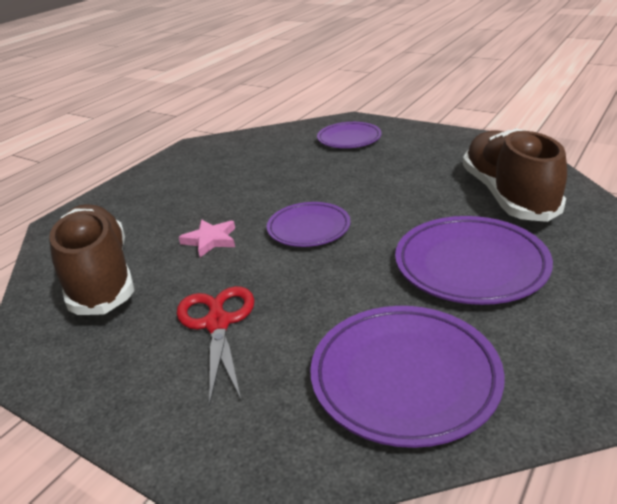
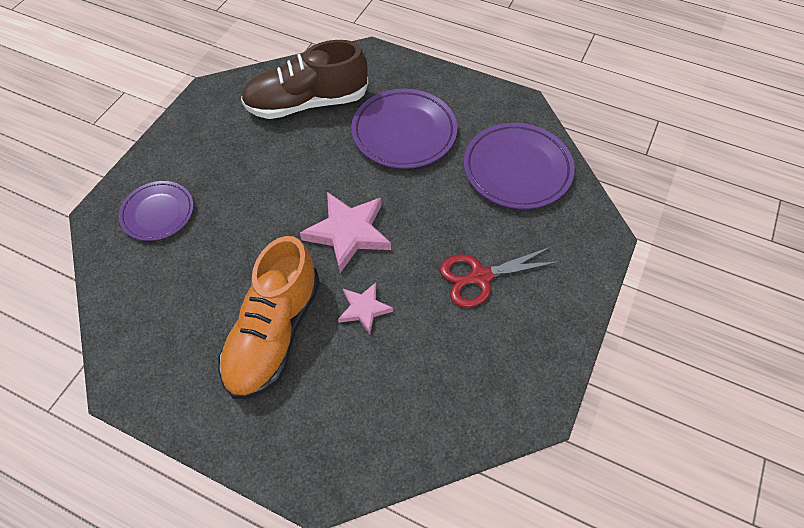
camera: 100 degrees left, 25 degrees up
(100, 277) = (425, 391): brown shoe -> none
(207, 196) = (274, 333): none -> orange shoe
(308, 228) = (348, 233): purple plate -> pink star

